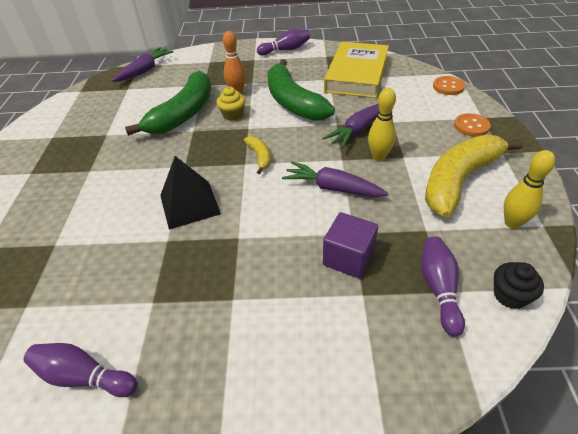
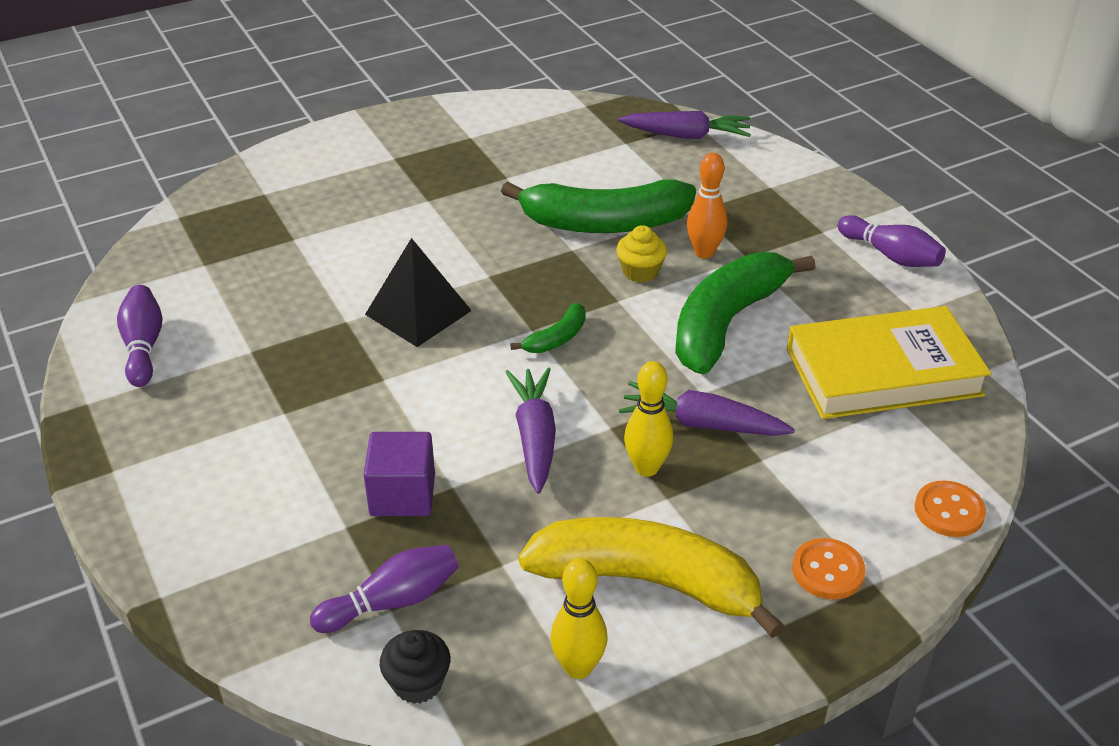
camera: 60 degrees right, 5 degrees down
(260, 157) = (556, 338): yellow banana -> green banana

